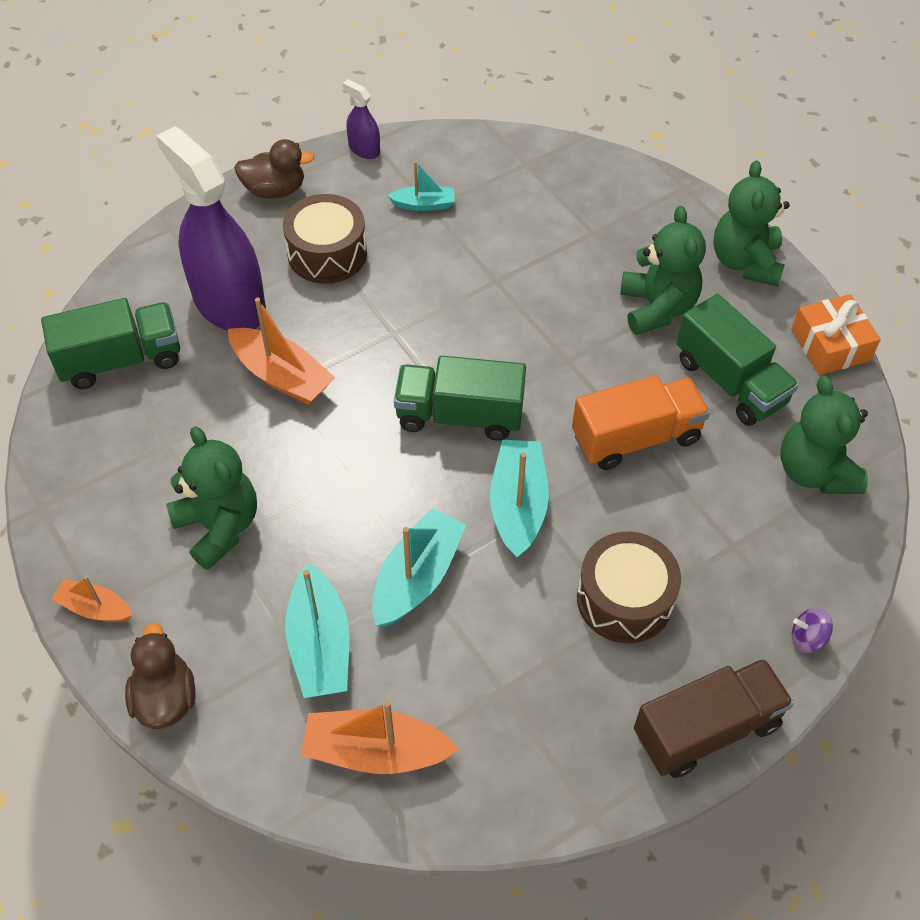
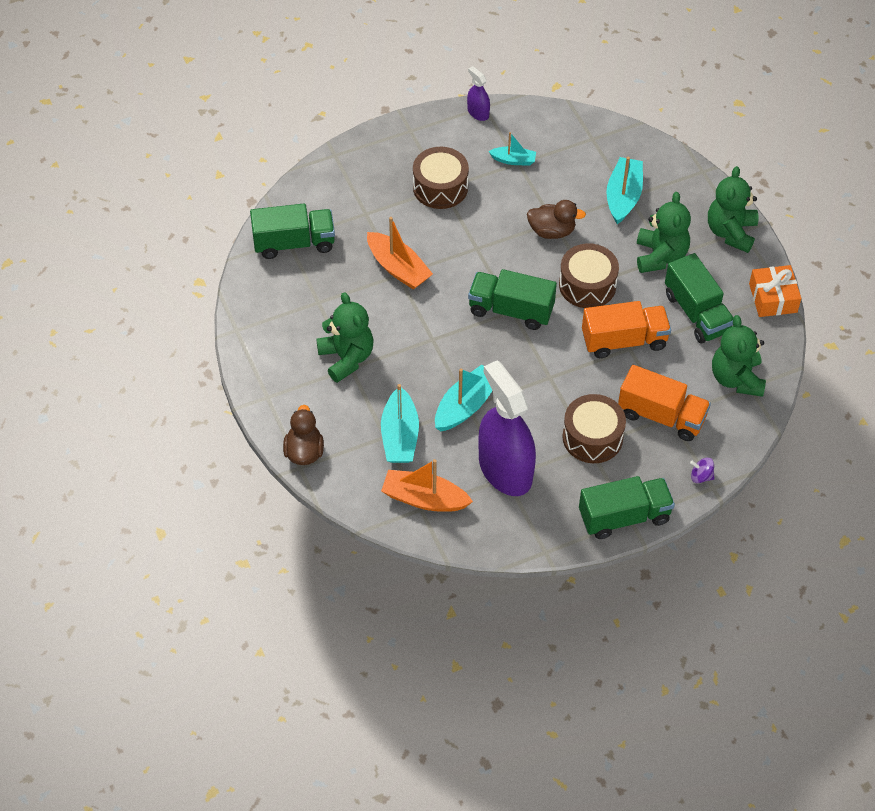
camera: 10 degrees right, 0 degrees up
(95, 608) = (266, 395): orange boat -> none
(229, 303) = (369, 214): purple spray bottle -> purple spray bottle (505, 469)
(275, 190) = (410, 136): brown duck -> brown duck (552, 231)
(518, 505) = (537, 372): turquoise boat -> turquoise boat (623, 196)
(563, 363) = (587, 285): none -> brown drum
(706, 729) = (624, 517): brown truck -> green truck
(720, 547) = (661, 416): none -> orange truck

